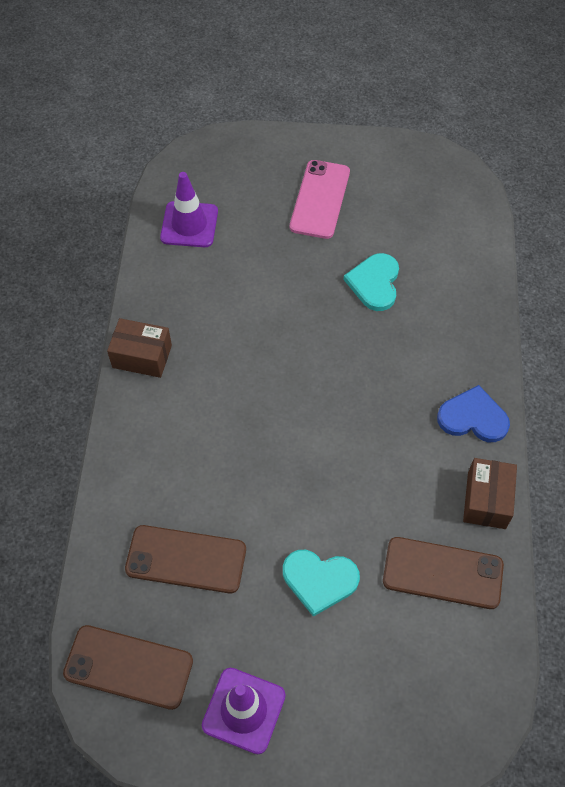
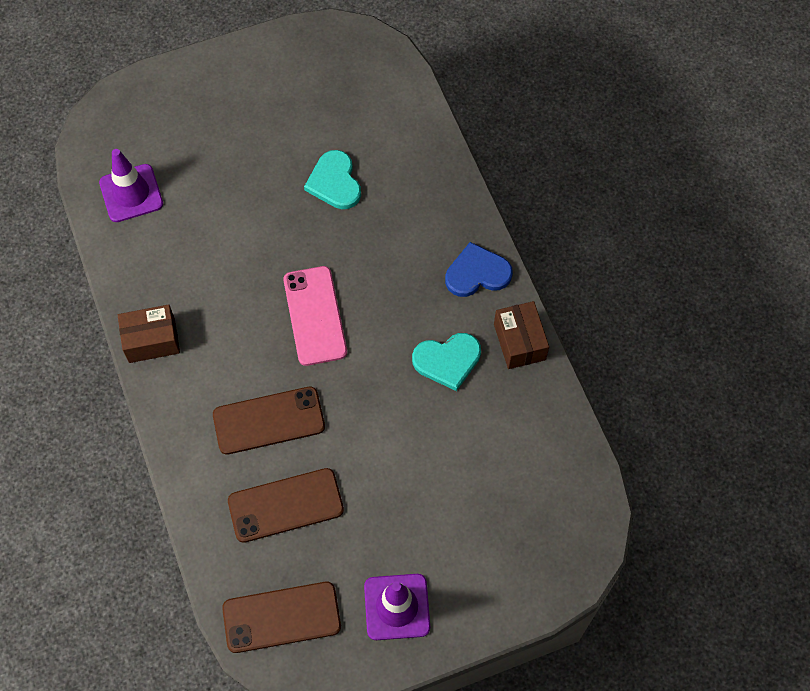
camera: 25 degrees left, 5 degrees up
(319, 580) = (409, 472): turquoise heart -> turquoise heart (447, 361)
(320, 199) = (245, 119): pink phone -> pink phone (315, 316)
(442, 573) = (510, 420): brown phone -> brown phone (269, 421)

